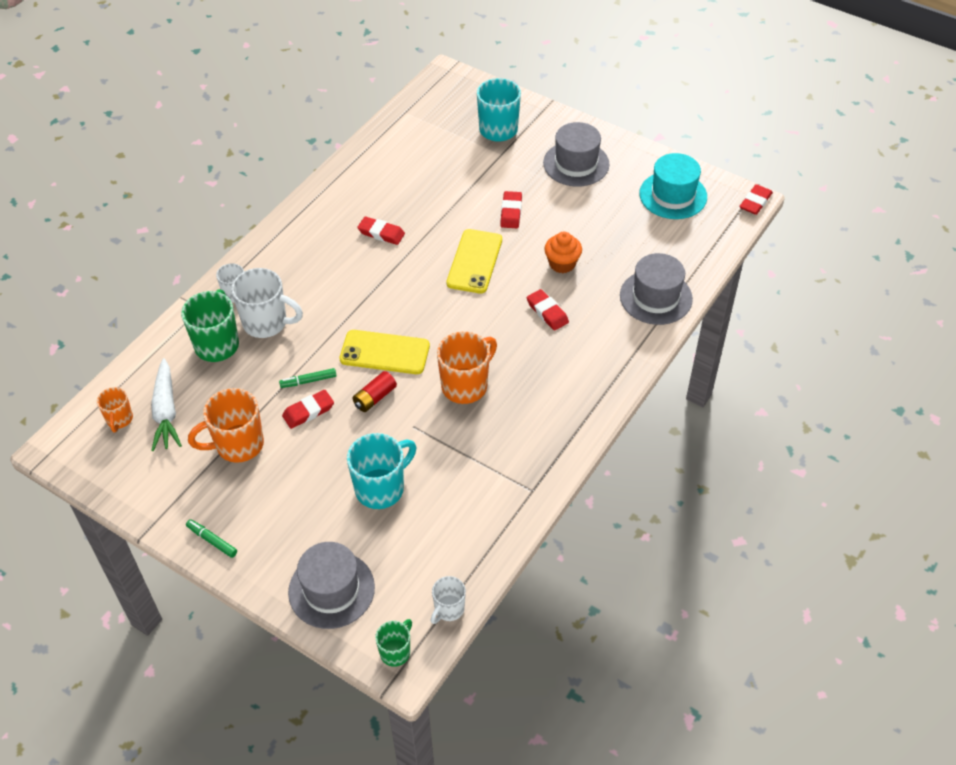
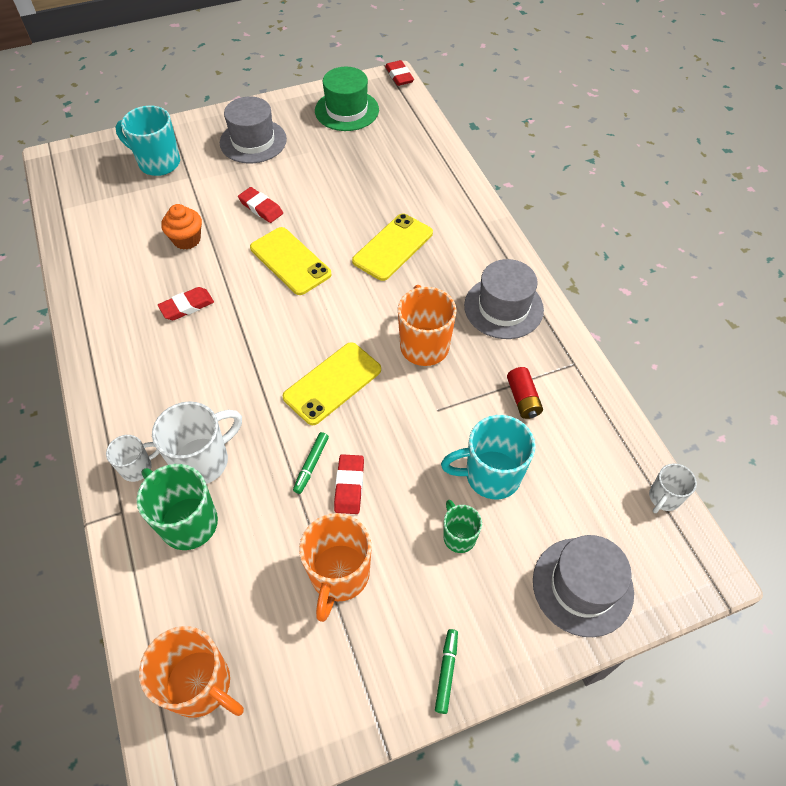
camera: 55 degrees left, 5 degrees up
(119, 419) = (201, 685): orange mug -> orange mug, size x1.76
(166, 412) = (233, 626): white carrot -> none
(212, 540) = (446, 672): green marker -> green marker turned 120 degrees clockwise
(375, 398) = (379, 421): red battery -> red battery (523, 399)
(381, 488) = (490, 475): turquoise mug -> turquoise mug turned 90 degrees counterclockwise
(396, 652) = (687, 569): green mug -> green mug (459, 536)
(448, 609) = (663, 498): white mug -> white mug turned 60 degrees clockwise
(547, 312) = (393, 247): red eraser -> yellow phone
(562, 264) = (350, 209): orange cupcake -> orange cupcake (187, 239)
(655, 297) = (439, 177): grey hat -> grey hat (503, 307)
(673, 195) = (347, 110): turquoise hat -> green hat

